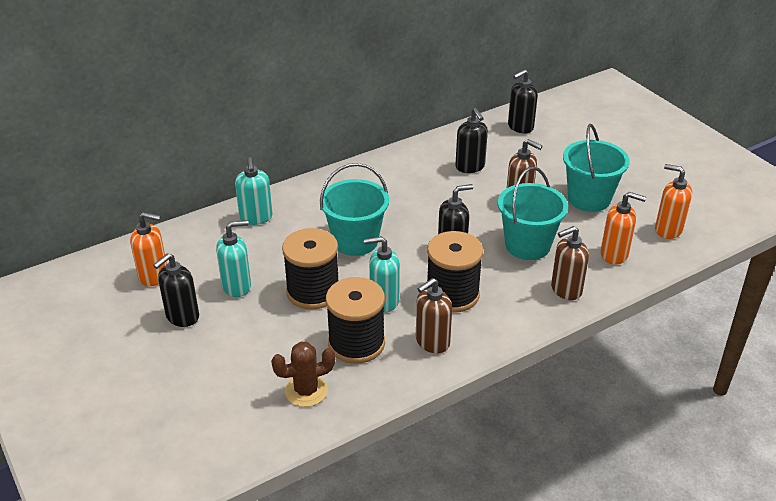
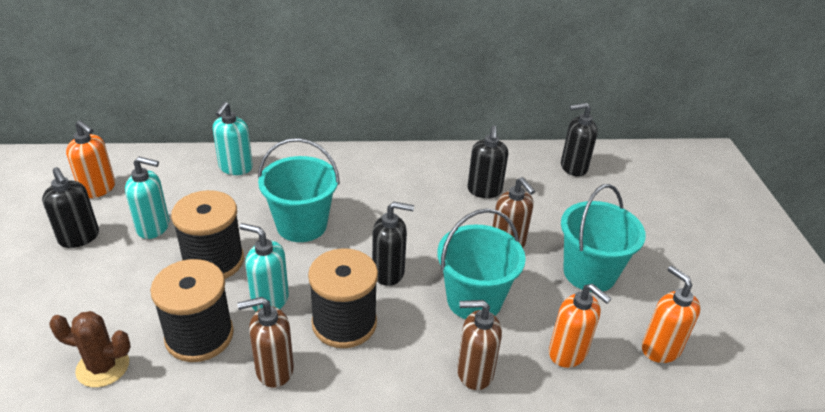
camera: 25 degrees right, 0 degrees up
(182, 317) = (79, 238): black soap dispenser -> black soap dispenser turned 105 degrees counterclockwise

